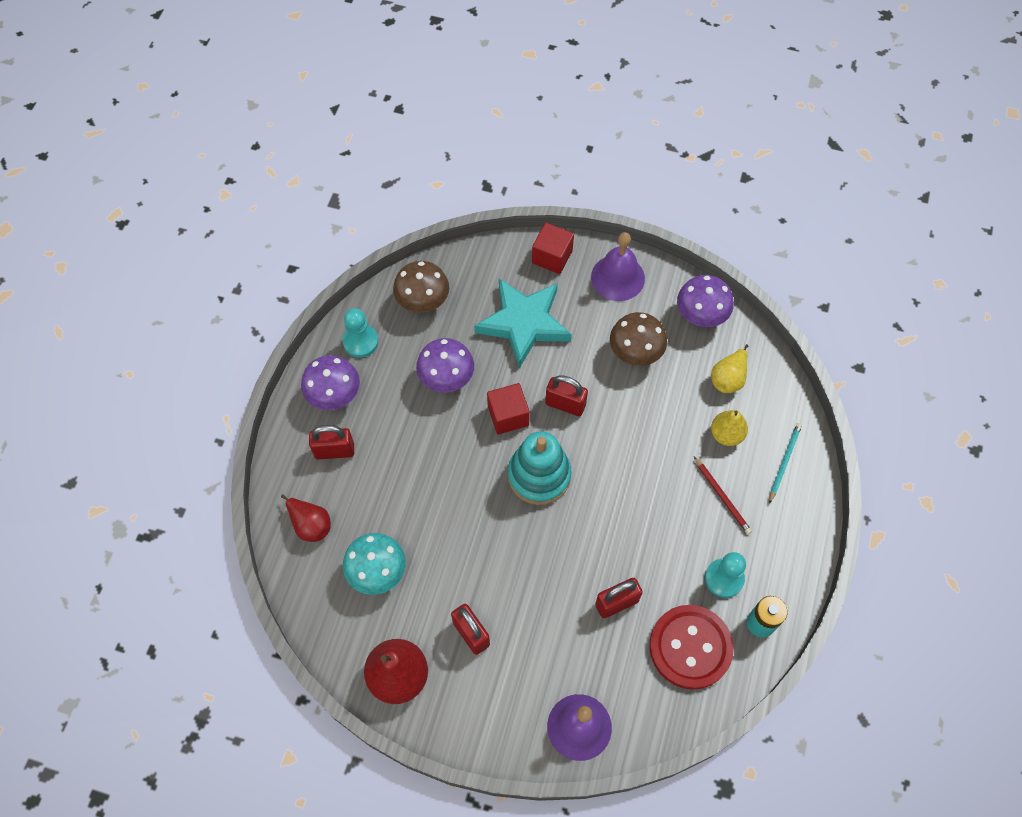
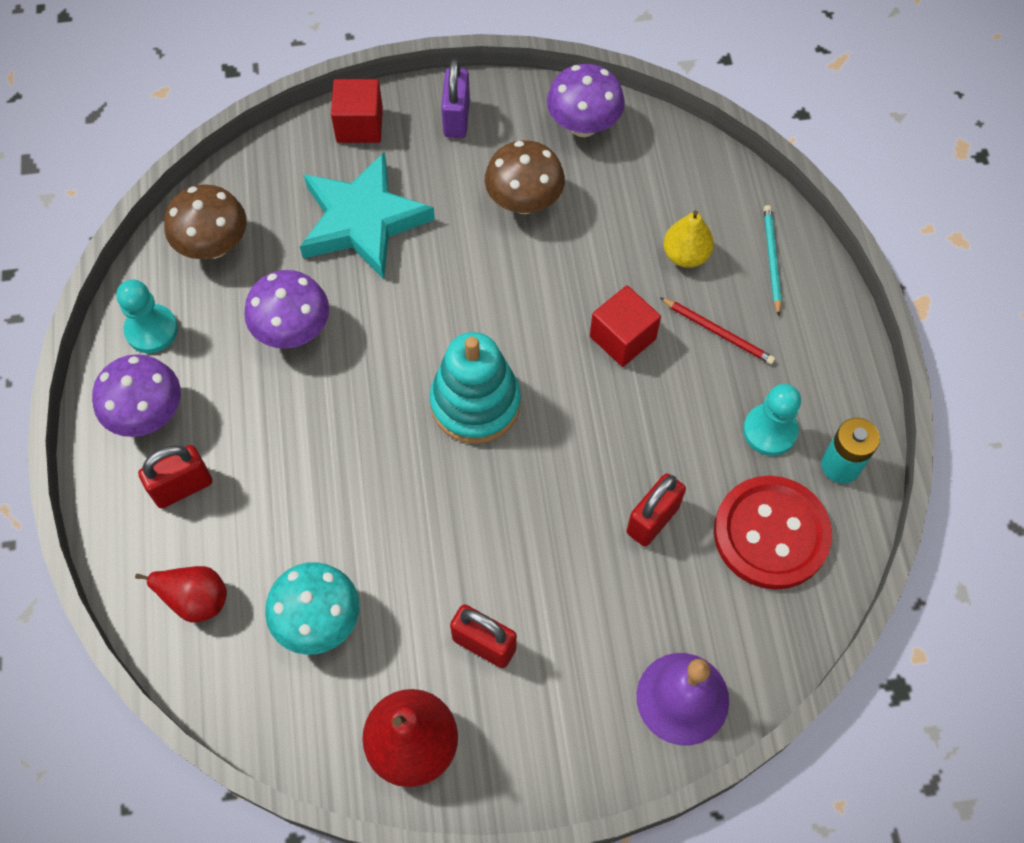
camera: 25 degrees left, 0 degrees up
(508, 416) = (398, 344): red cube -> red cube (622, 338)
(565, 404) = (466, 300): red padlock -> none
(617, 277) = (456, 118): purple bell -> purple padlock
(728, 378) = (654, 187): yellow pear -> none

